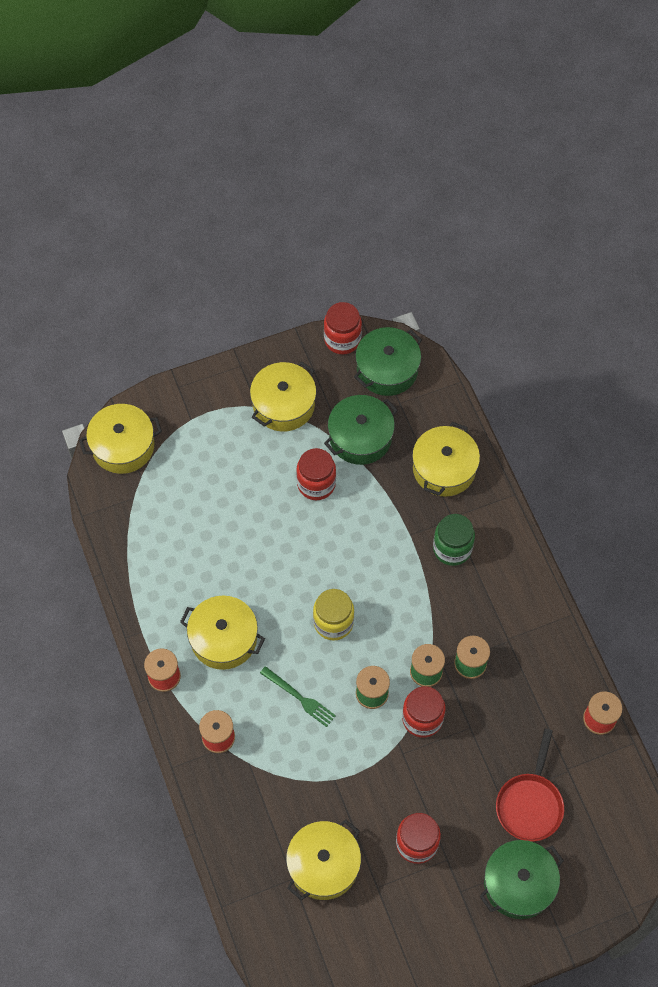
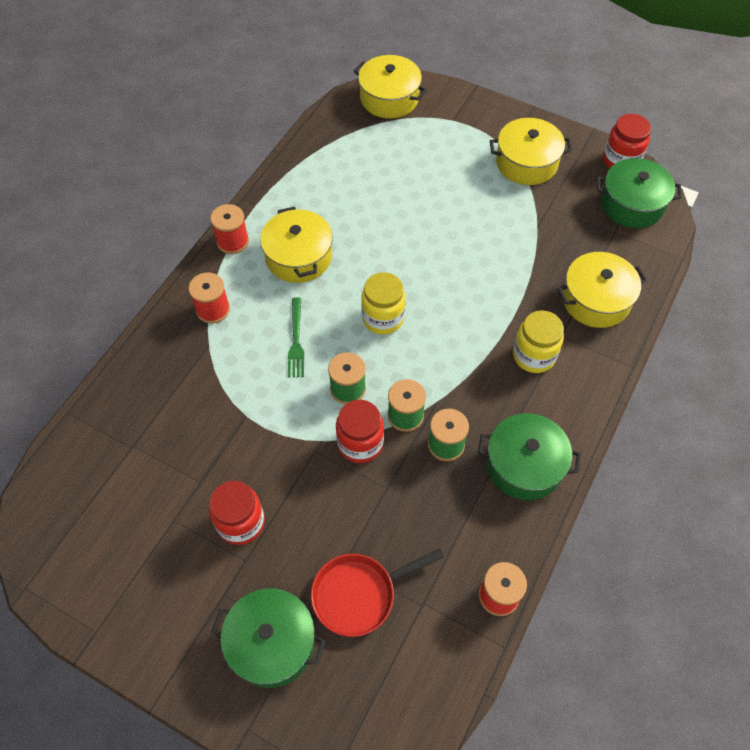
camera: 50 degrees right, 5 degrees down
(316, 484) = (486, 226): red jar -> none
(323, 865) = (162, 462): yellow pot -> none
(360, 437) = (556, 226): green pot -> green pot (524, 465)
(452, 548) = (534, 356): green jar -> yellow jar

